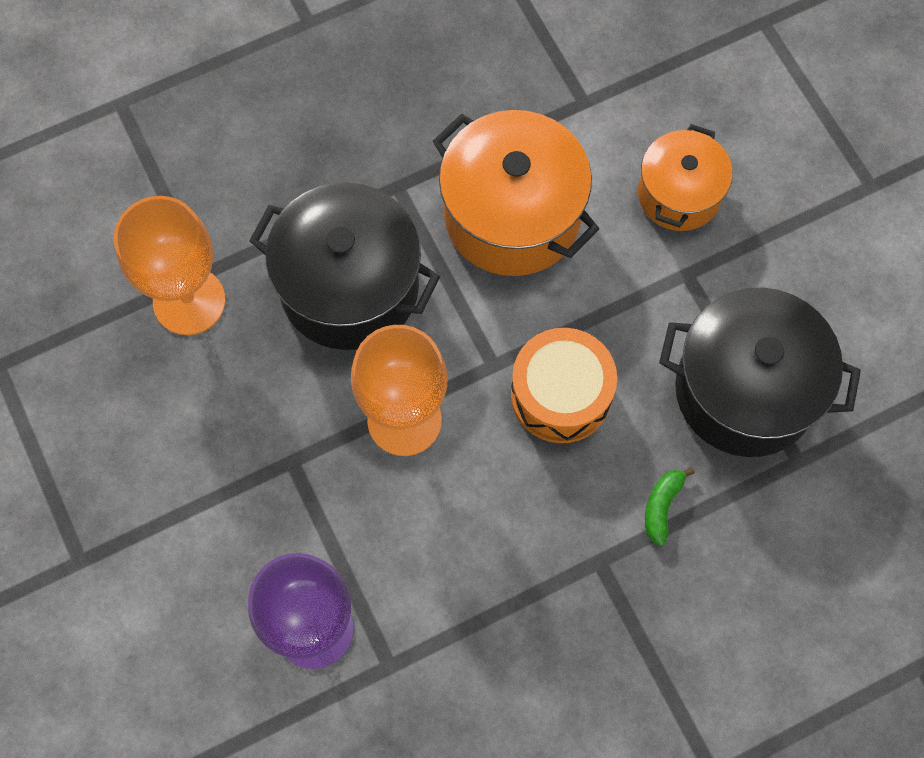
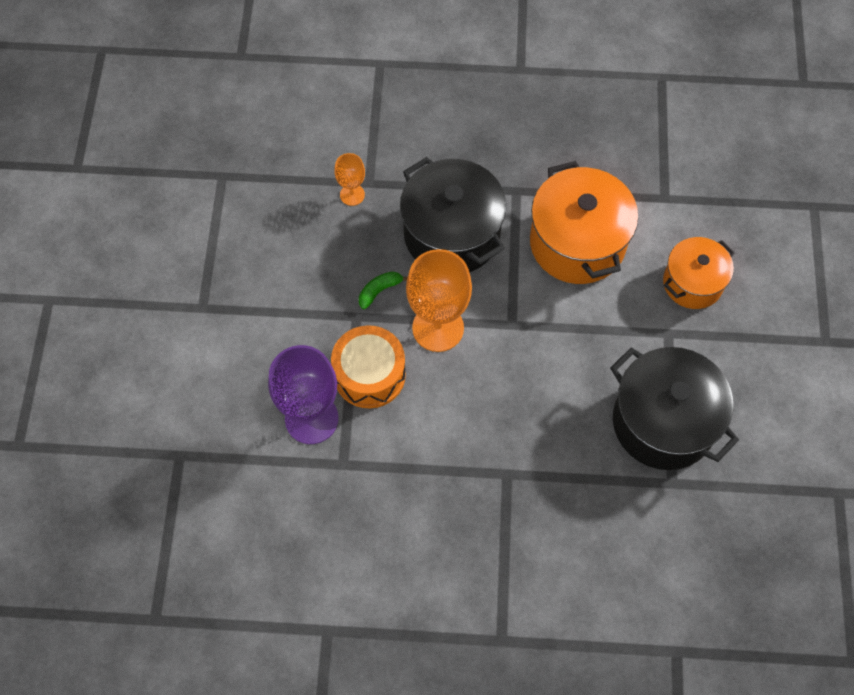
camera: 30 degrees right, 5 degrees down
(189, 301) = (352, 195): orange goblet -> orange goblet, size x0.51
(561, 394) = (543, 363): orange drum -> orange drum (369, 374)
(662, 506) = (566, 463): green banana -> green banana (379, 291)

